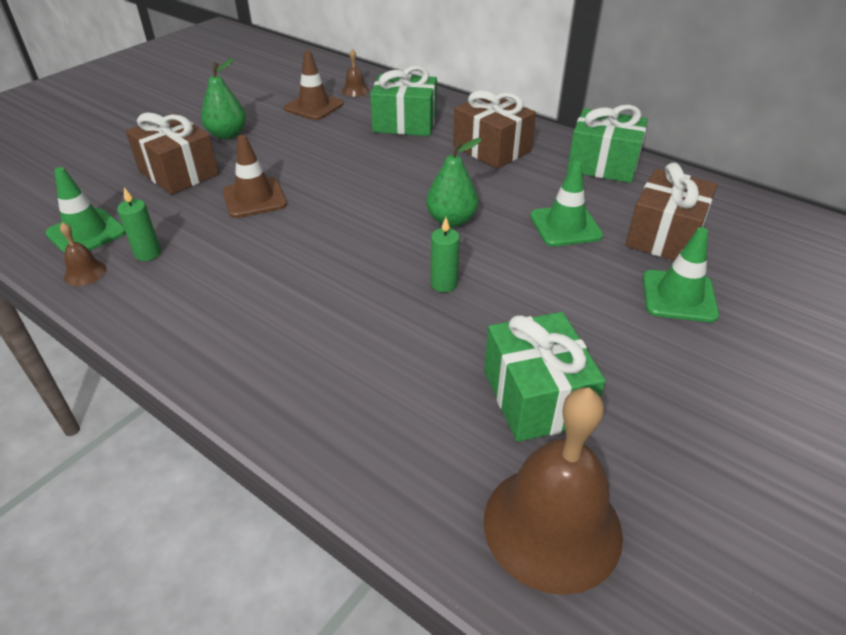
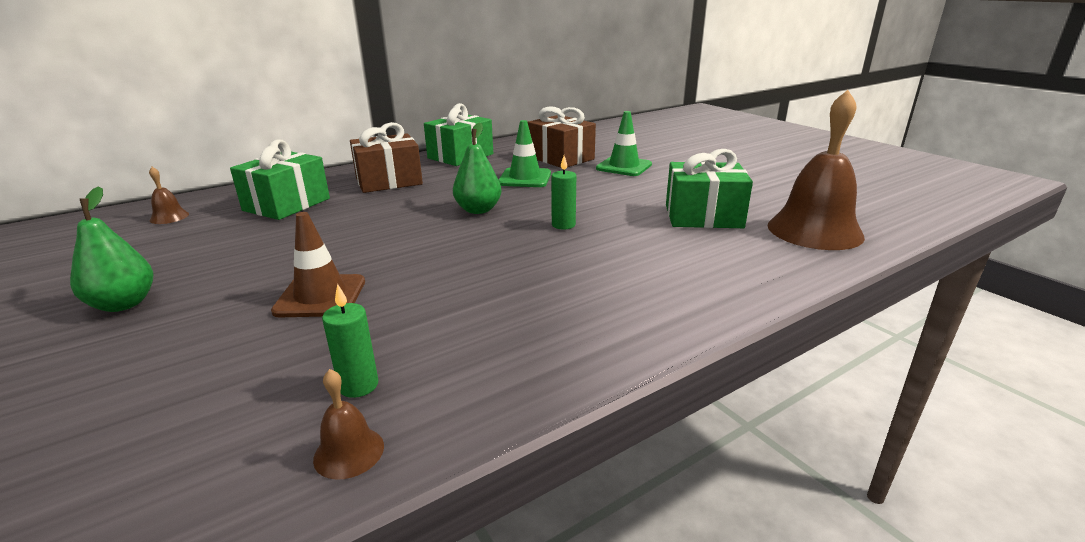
camera: 70 degrees left, 15 degrees down
(86, 233) = (227, 453): green traffic cone -> none
(178, 173) = (167, 350): brown gift -> none
(314, 106) = (160, 242): brown traffic cone -> none

